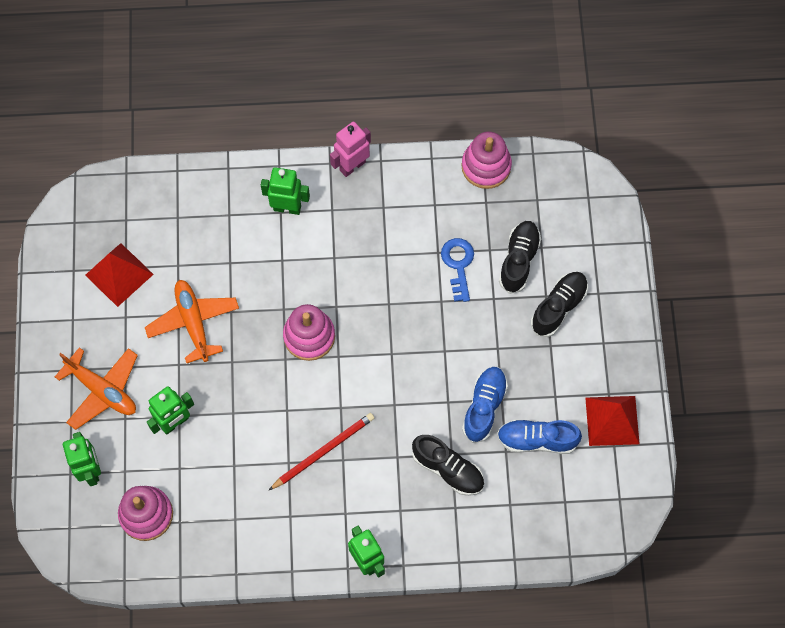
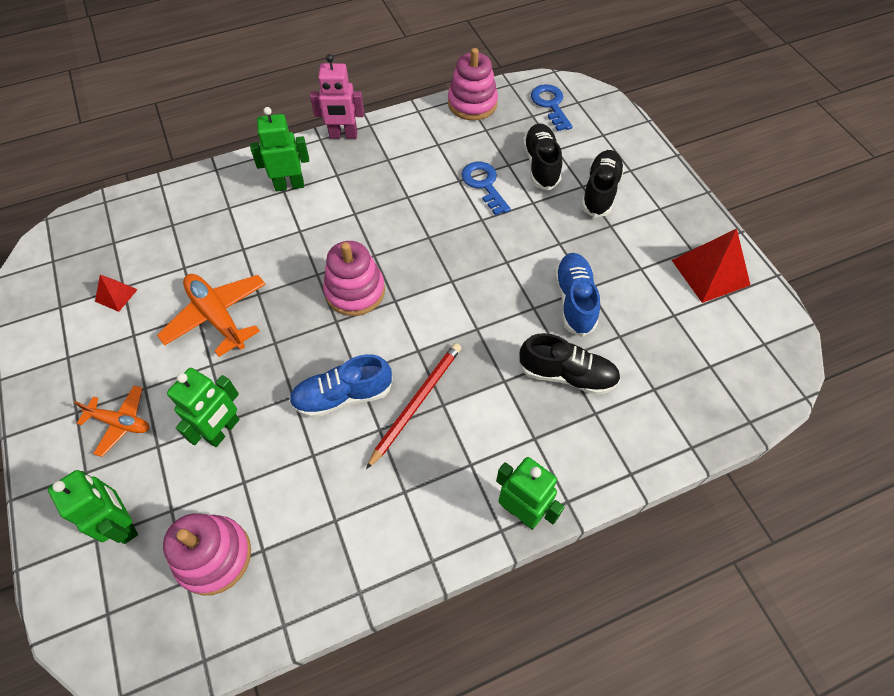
camera: 20 degrees left, 10 degrees down
(102, 390) = (120, 423): orange plane -> orange plane, size x0.62
(119, 274) = (116, 295): red pyramid -> red pyramid, size x0.52
(352, 166) = (343, 135): pink robot -> pink robot turned 120 degrees counterclockwise
(537, 440) = (646, 314): blue shoe -> blue shoe (343, 396)
(560, 192) = (550, 105): none -> blue key

